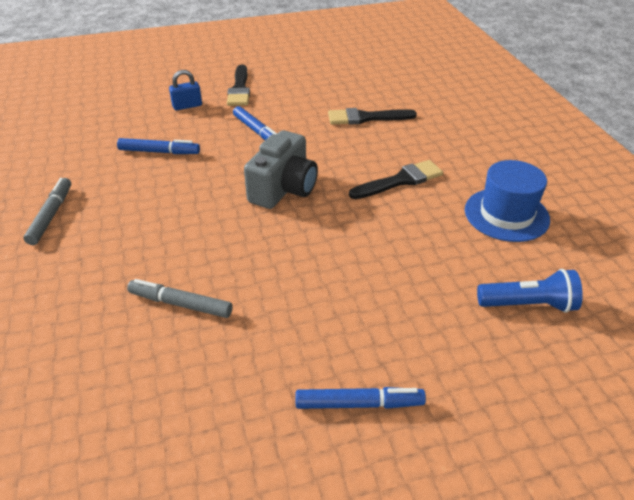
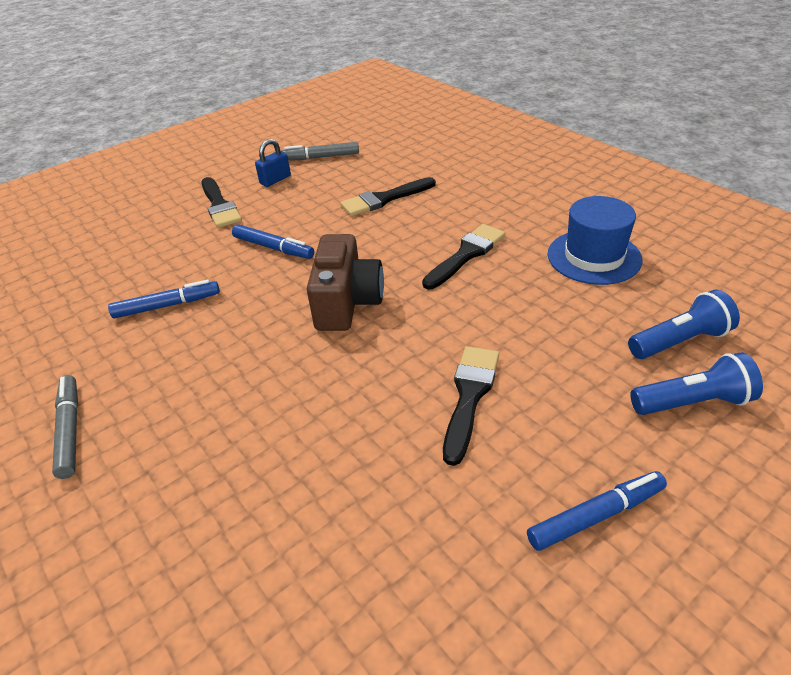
camera: 20 degrees left, 0 degrees up
(180, 304) = (315, 480): grey marker -> grey marker (321, 157)
(187, 106) = (168, 242): blue padlock -> blue padlock (275, 180)
(283, 189) = (347, 303): grey camera -> brown camera
(326, 286) = (469, 396): none -> black brush
(501, 354) = (692, 402): none -> blue flashlight

